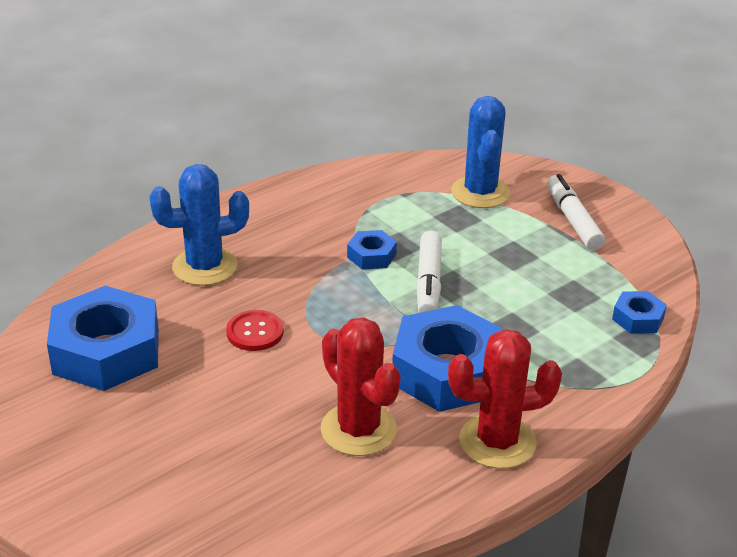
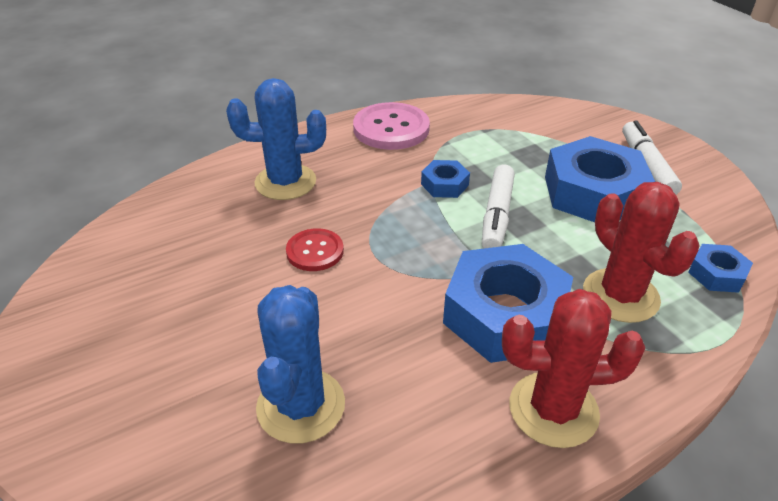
camera: 10 degrees right, 5 degrees up
(106, 351) = (166, 257): blue nut -> blue nut (593, 193)
(303, 200) = (391, 128): none -> pink button
(358, 430) = (397, 375): red cactus -> red cactus (620, 295)
(480, 192) = (556, 134): blue cactus -> blue cactus (301, 405)

